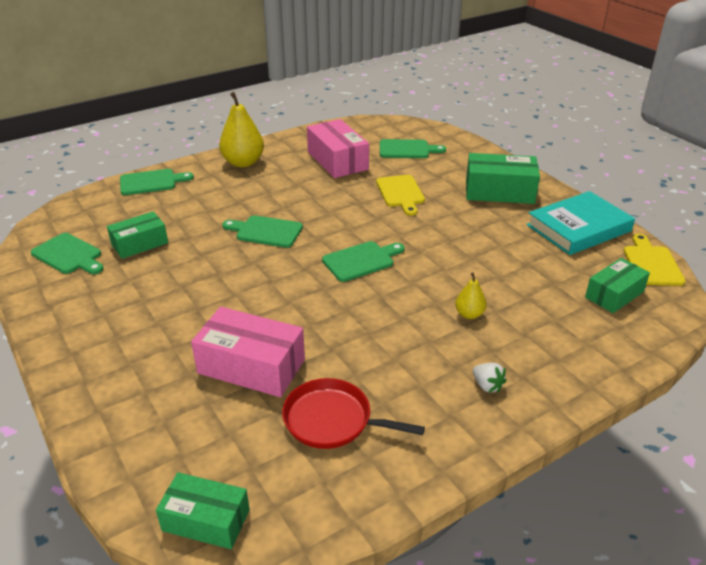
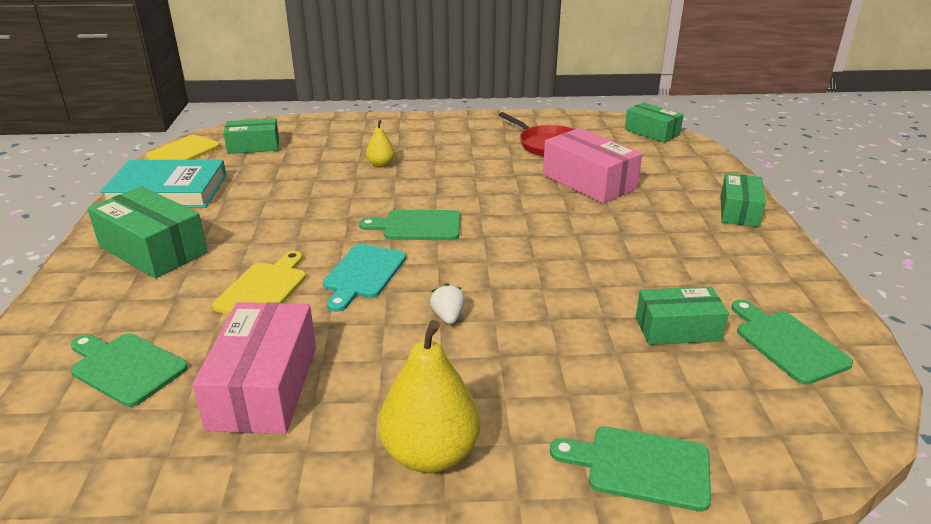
camera: 150 degrees left, 5 degrees down
(85, 376) = (739, 211): none -> green box
(266, 231) = (493, 291): green cutting board -> none
(356, 217) = (363, 274): none -> turquoise cutting board
(487, 385) = (428, 133): white strawberry -> white strawberry (448, 317)

